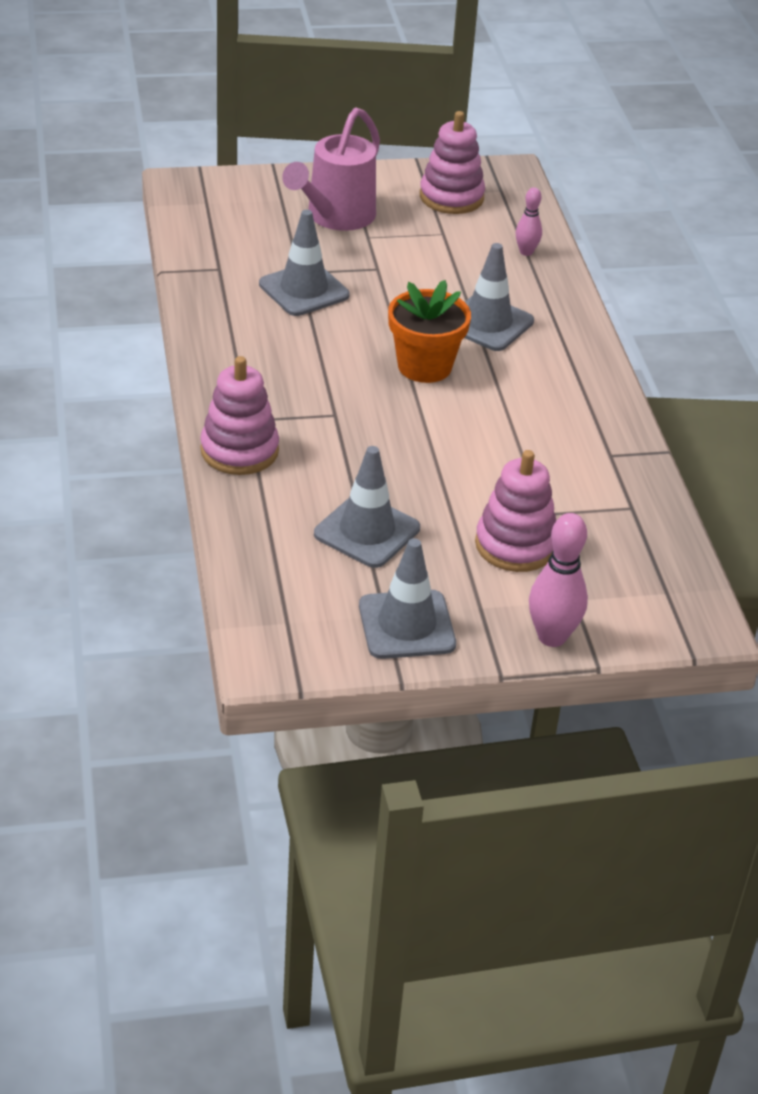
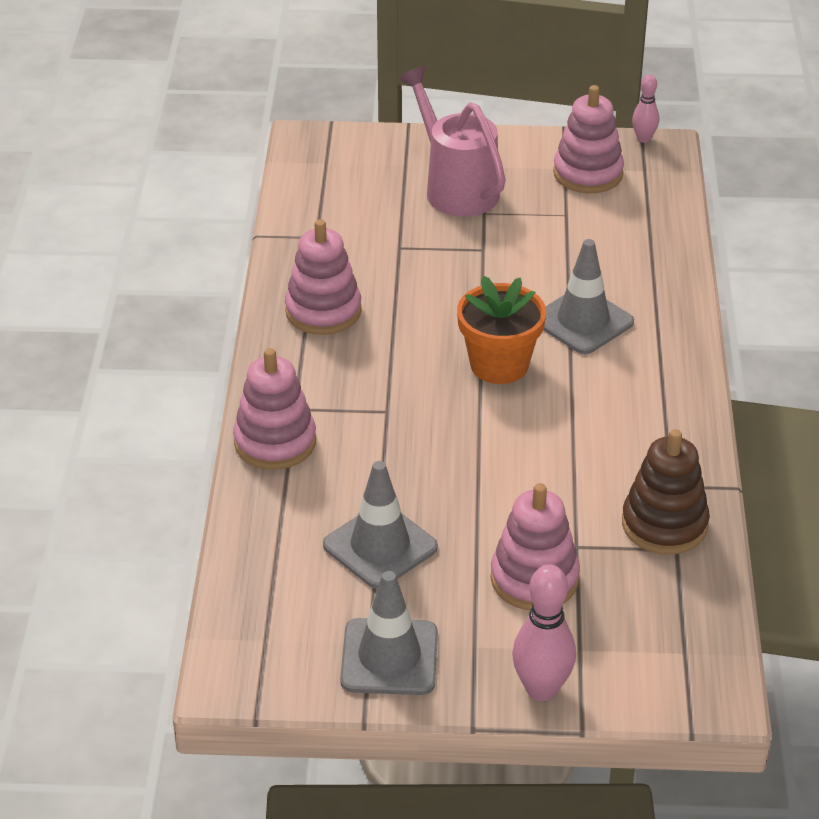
camera: 15 degrees right, 0 degrees up
(247, 333) = (323, 311): none -> pink stacking toy
(304, 290) = (397, 267): grey traffic cone -> none
(335, 217) = (456, 188): pink watering can -> pink watering can turned 105 degrees clockwise
(526, 252) = (650, 242): pink bowling pin -> pink bowling pin (643, 139)
(615, 488) = (664, 524): none -> brown stacking toy

